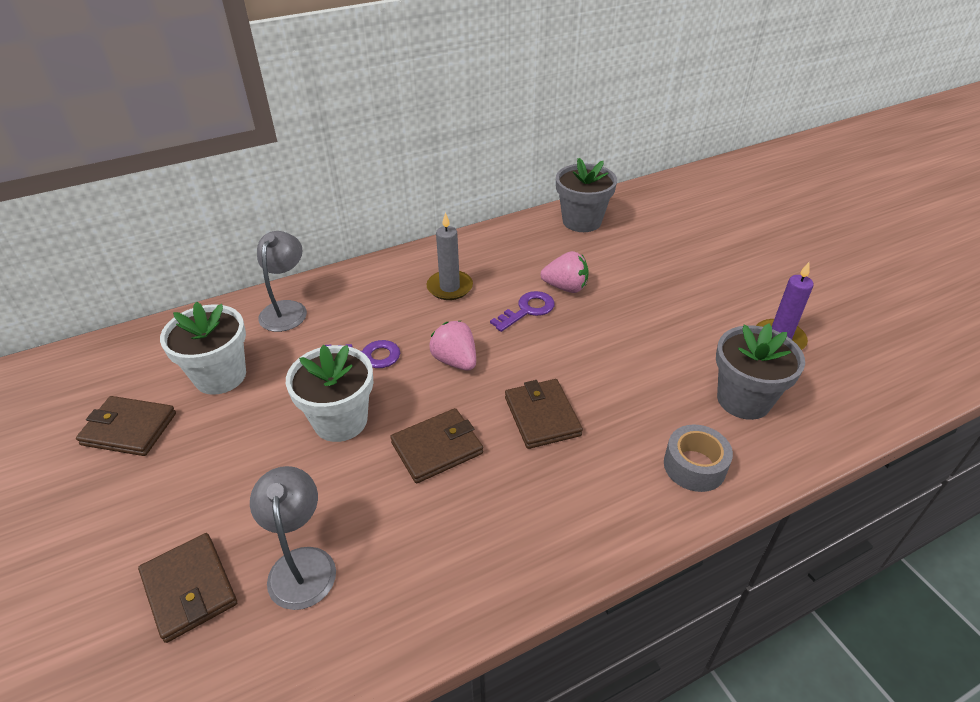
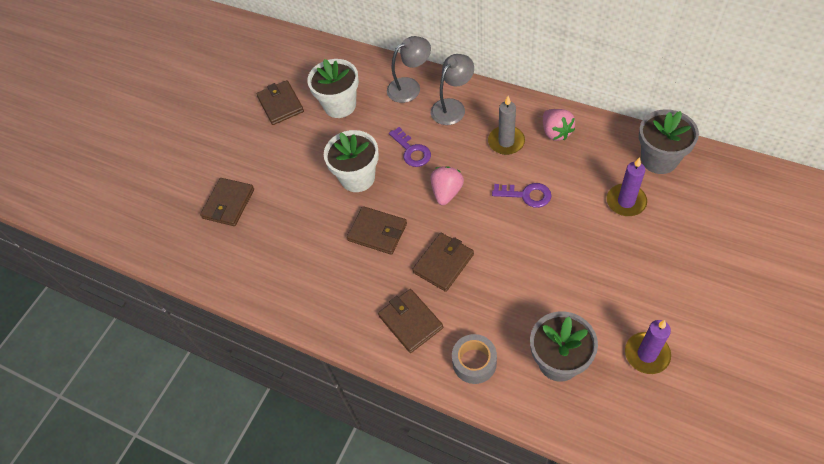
camera: 60 degrees right, 15 degrees up
(301, 564) = (270, 232): grey lamp -> grey lamp (452, 107)
(565, 287) = (571, 199): pink strawberry -> pink strawberry (556, 132)
(592, 491) = (410, 322): none -> brown wallet
(604, 260) = (626, 202): none -> purple candle

